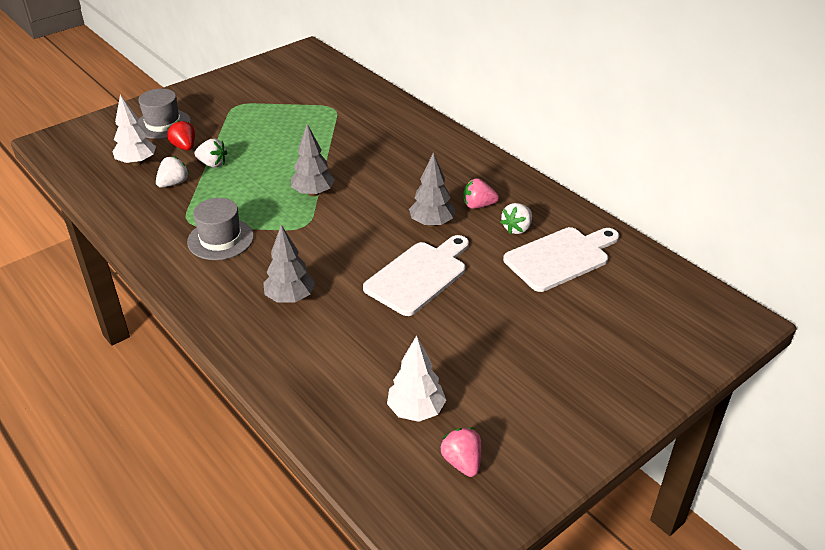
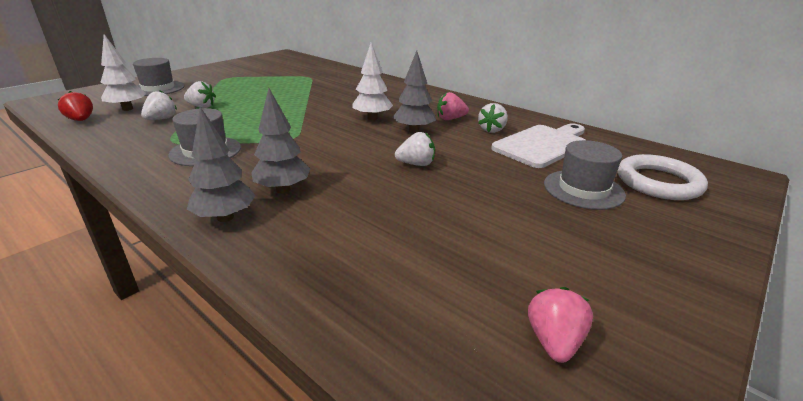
camera: 10 degrees left, 10 degrees down
(184, 147) = (176, 99): red strawberry -> red strawberry (81, 120)
(313, 193) = (298, 119): grey tree -> grey tree (225, 217)
(416, 411) = (463, 284): white tree -> white tree (372, 118)
(419, 276) = (416, 164): white cutting board -> white strawberry
(462, 462) = (554, 341): pink strawberry -> pink strawberry turned 45 degrees clockwise
(567, 324) = (583, 189): none -> grey hat
(648, 322) = (658, 182): none -> white ring

